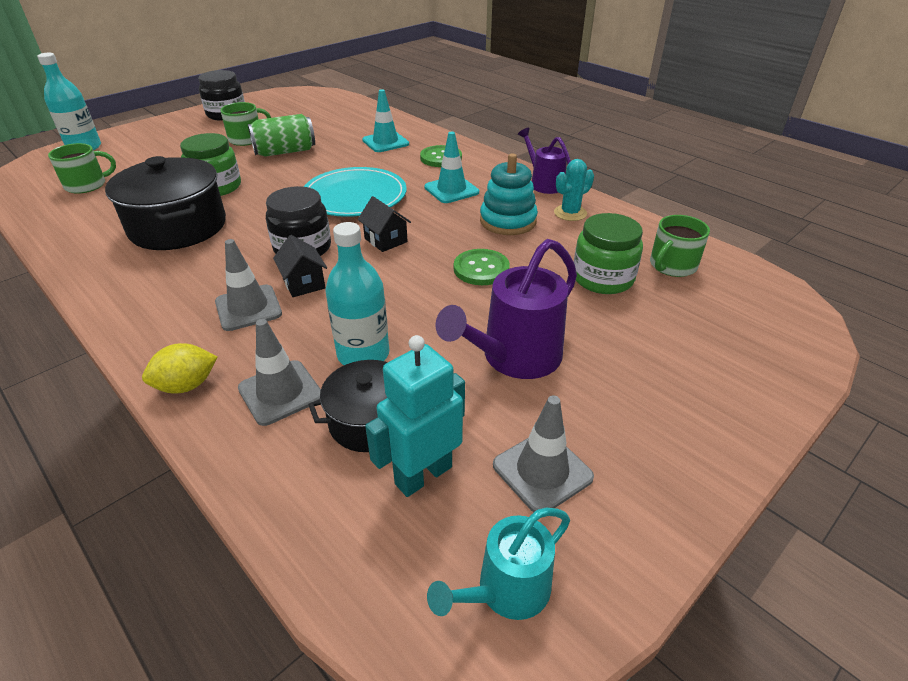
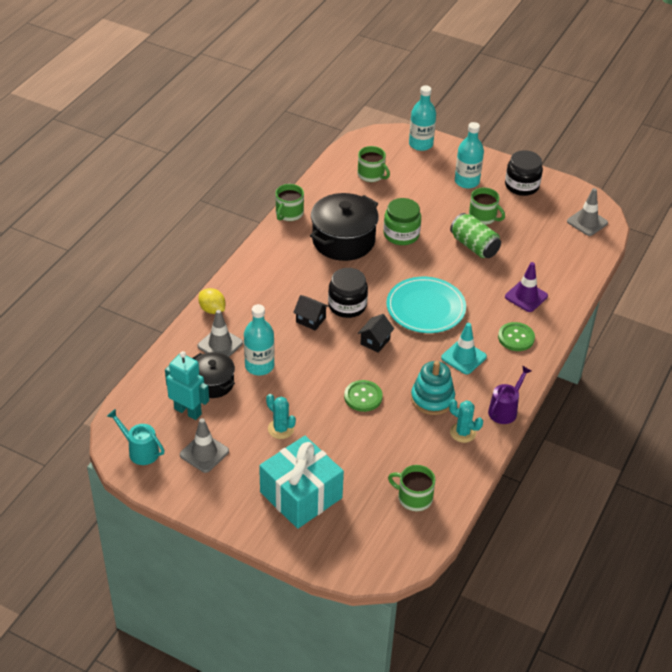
camera: 70 degrees right, 5 degrees up
(66, 260) = (289, 213): none -> green mug
(182, 136) = (467, 181): none -> turquoise bottle
(248, 308) = (278, 306): grey traffic cone -> grey traffic cone (587, 222)
(304, 283) = (311, 320): black house -> black house turned 75 degrees clockwise
(385, 142) = (526, 296): turquoise traffic cone -> purple traffic cone
(514, 358) = (281, 429): purple watering can -> turquoise cactus
(602, 278) = (380, 460): green jar -> none
(660, 364) = (301, 495): none -> turquoise gift

